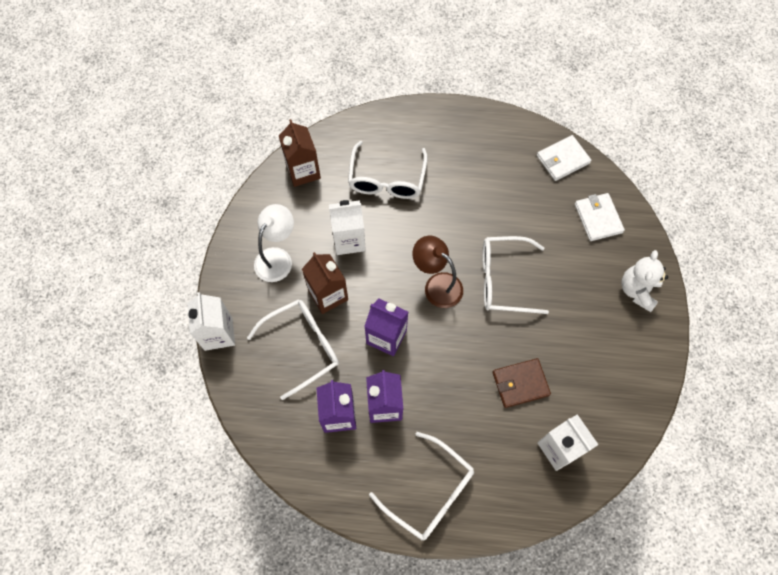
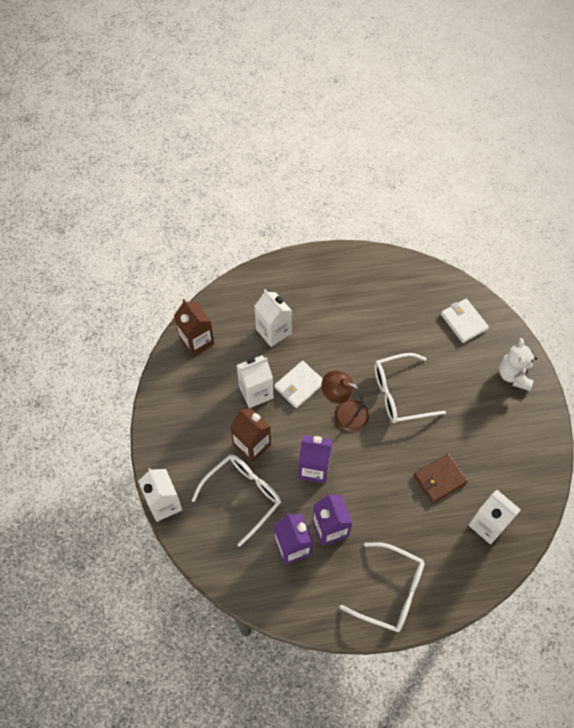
camera: 15 degrees left, 5 degrees down
(277, 257) = (197, 423): white lamp -> none
(387, 180) = (273, 331): white glasses -> white carton
(563, 159) = (419, 278): white wallet -> white wallet (299, 385)

